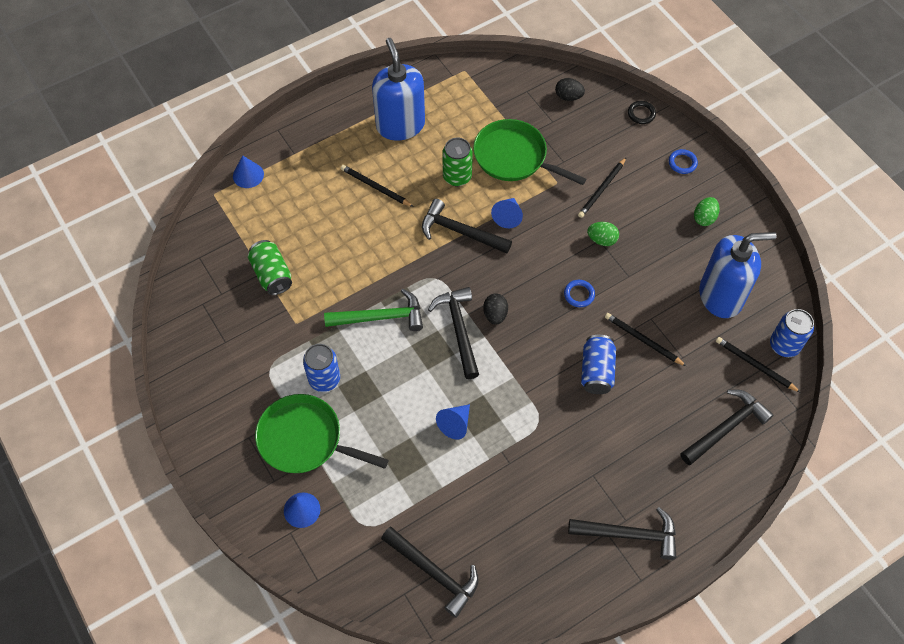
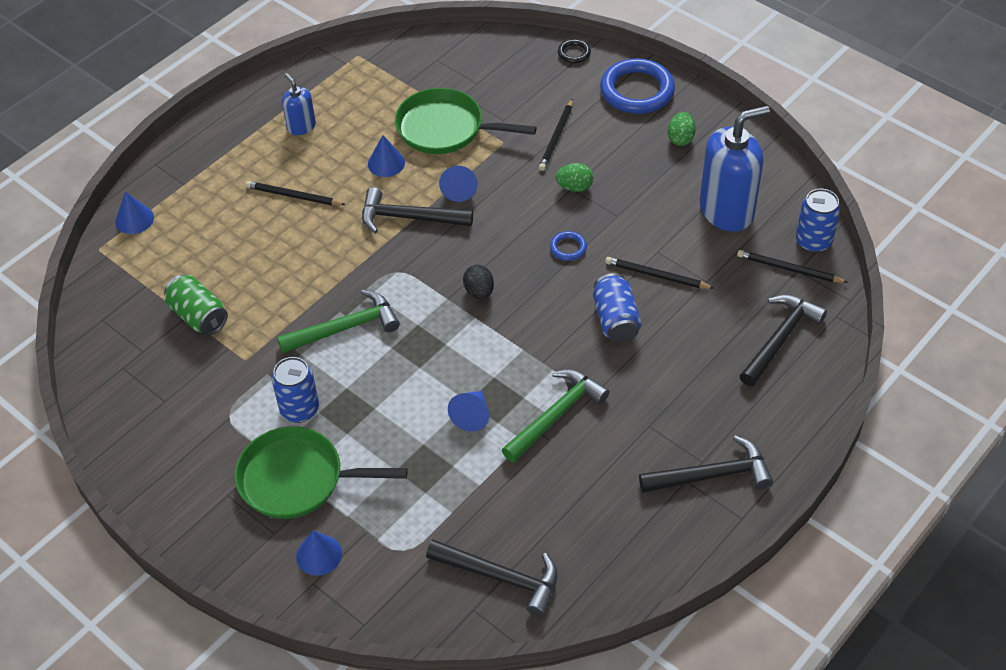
camera: 15 degrees left, 10 degrees down
(400, 125) = (301, 126): blue soap dispenser -> blue soap dispenser, size x0.50
(457, 177) = (386, 163): green can -> blue cone
(459, 329) = (442, 317): black hammer -> none
(521, 443) = (556, 415): none -> green hammer
(568, 97) = (486, 55): black egg -> none
(682, 163) = (637, 91): blue ring -> blue ring, size x2.19

